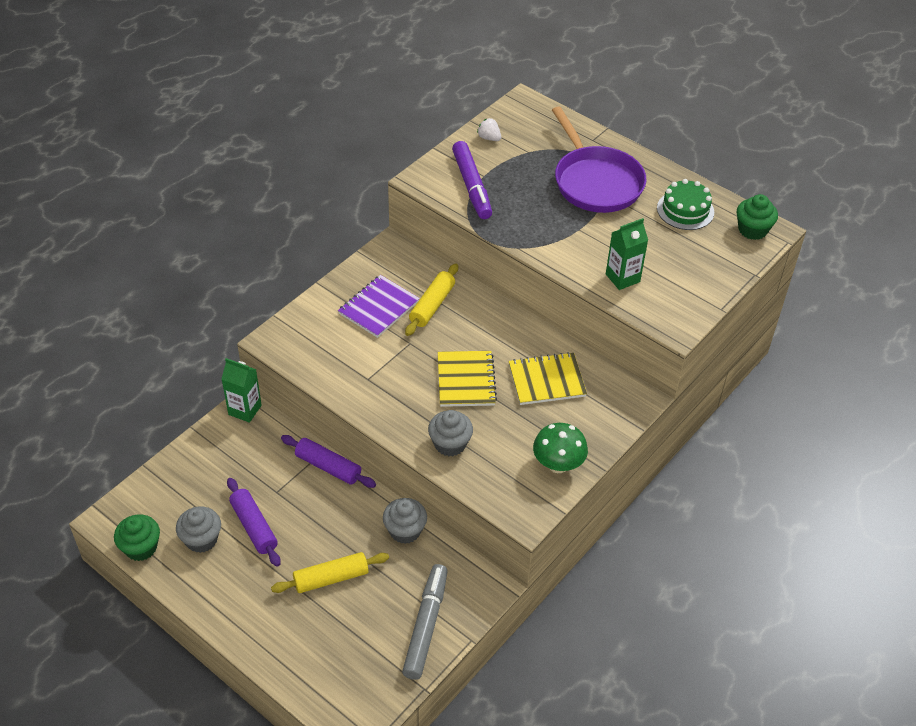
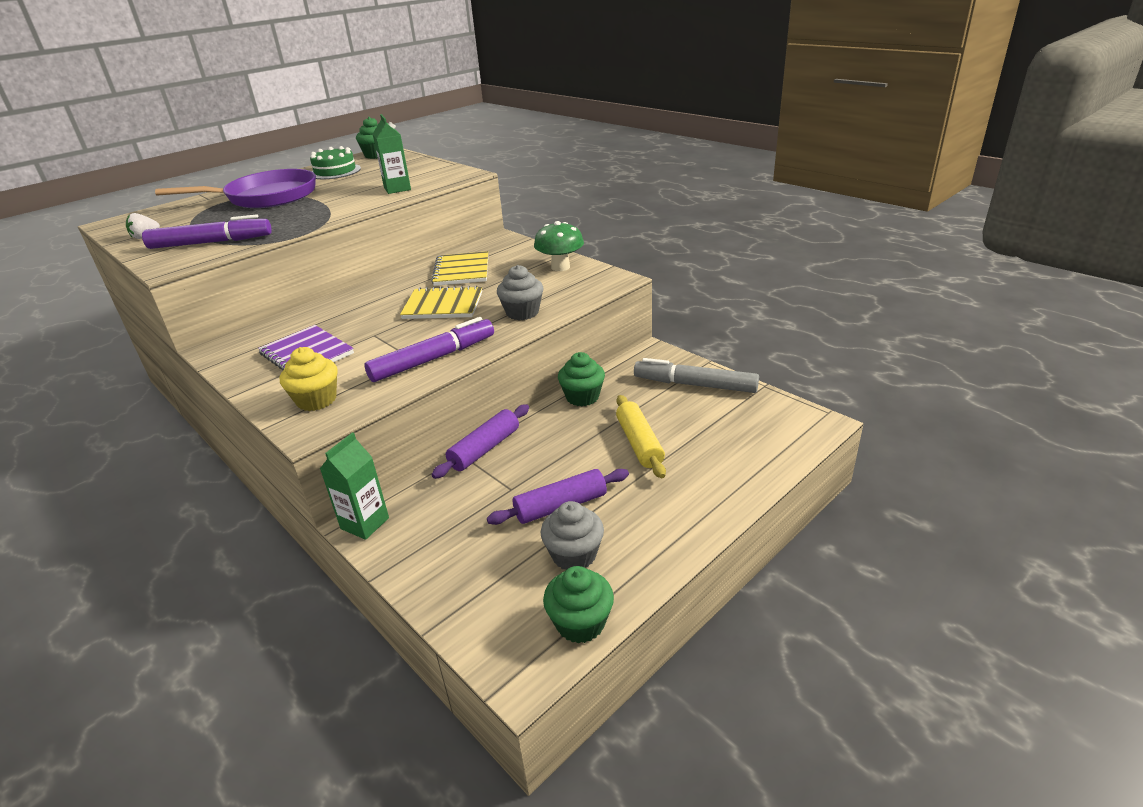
camera: 80 degrees left, 15 degrees down
(308, 334) = (316, 400): none -> yellow cupcake
(366, 393) = (433, 359): none -> purple marker
(405, 530) = (582, 397): grey cupcake -> green cupcake
(432, 305) = (327, 323): yellow rolling pin -> none

